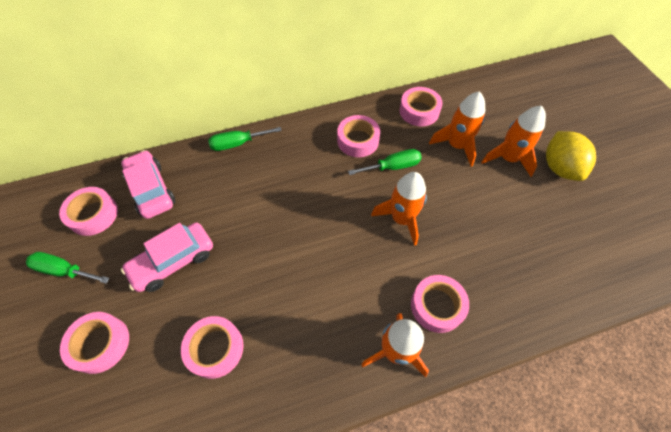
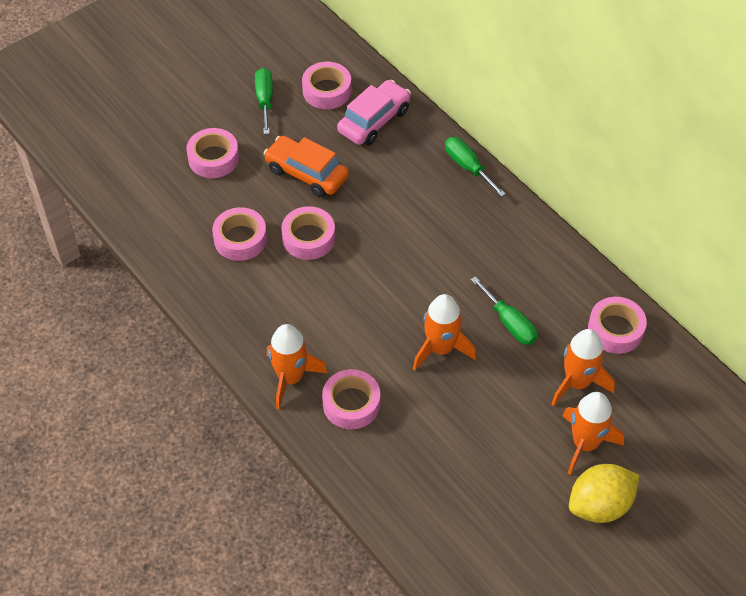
camera: 70 degrees right, 5 degrees down
(173, 261) = (306, 173): pink car -> orange car
(358, 140) = (531, 277): pink tape -> pink tape (308, 238)

